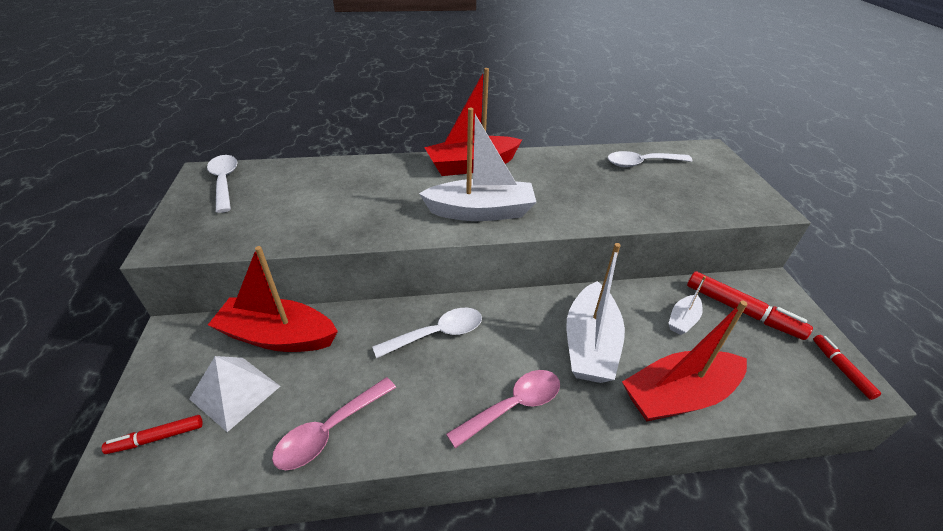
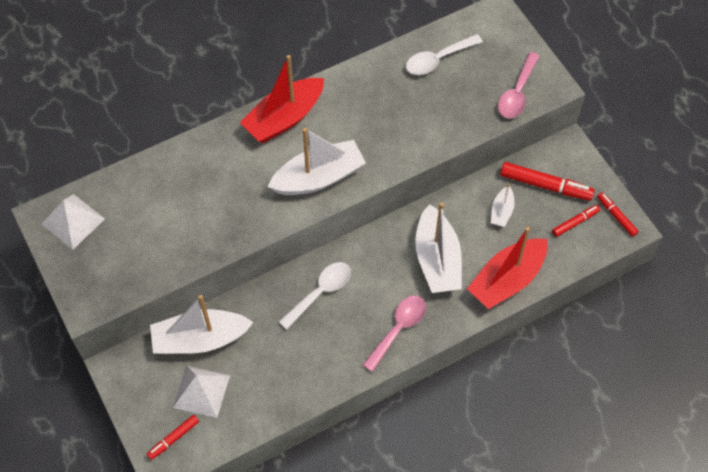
camera: 20 degrees left, 20 degrees up
(224, 182) = (73, 221): white spoon -> white pyramid
(278, 336) = (200, 339): red boat -> white boat
(330, 431) = (284, 391): pink spoon -> pink spoon (517, 93)
(781, 359) = (575, 222): none -> red marker

